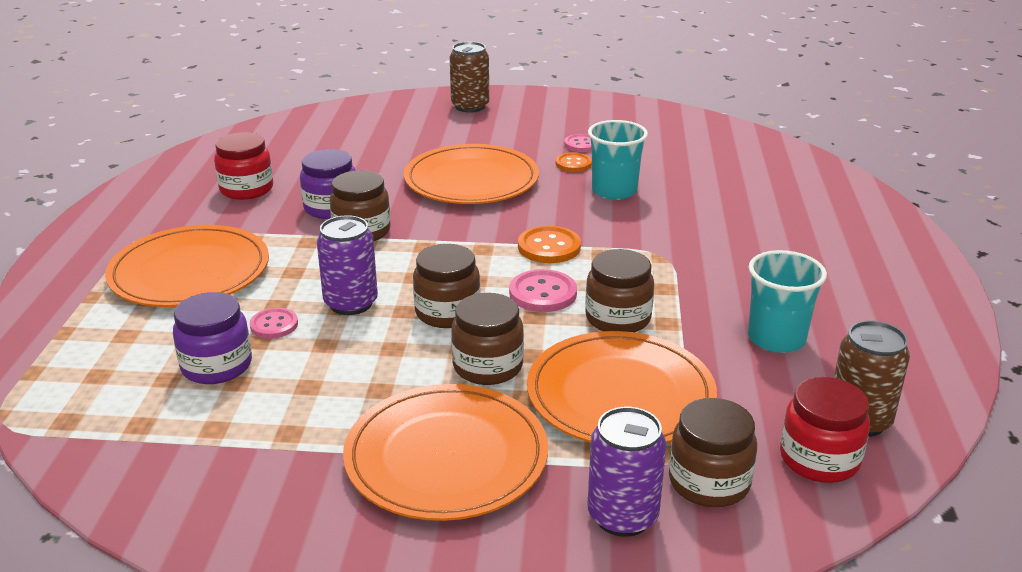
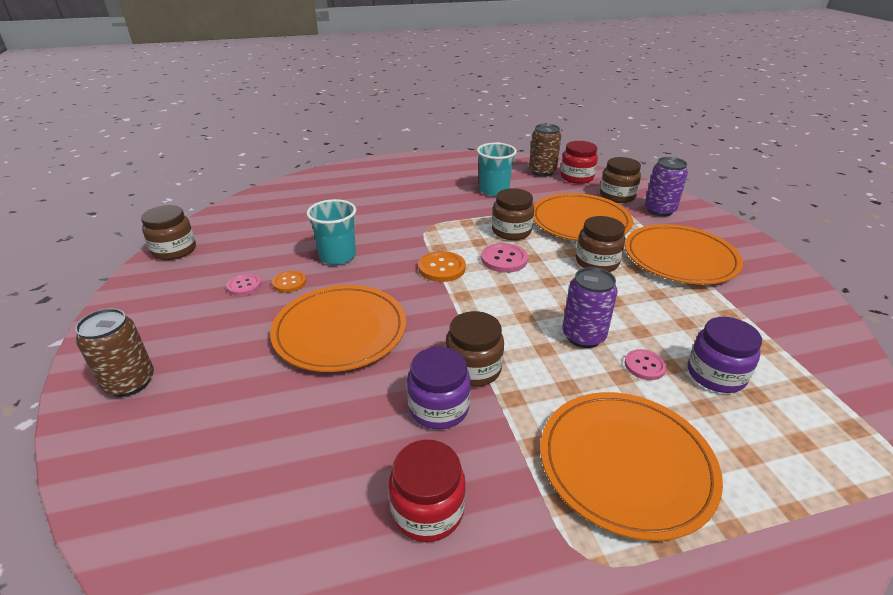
camera: 110 degrees left, 5 degrees up
(447, 312) = (556, 290): brown jar -> brown jar (174, 250)

